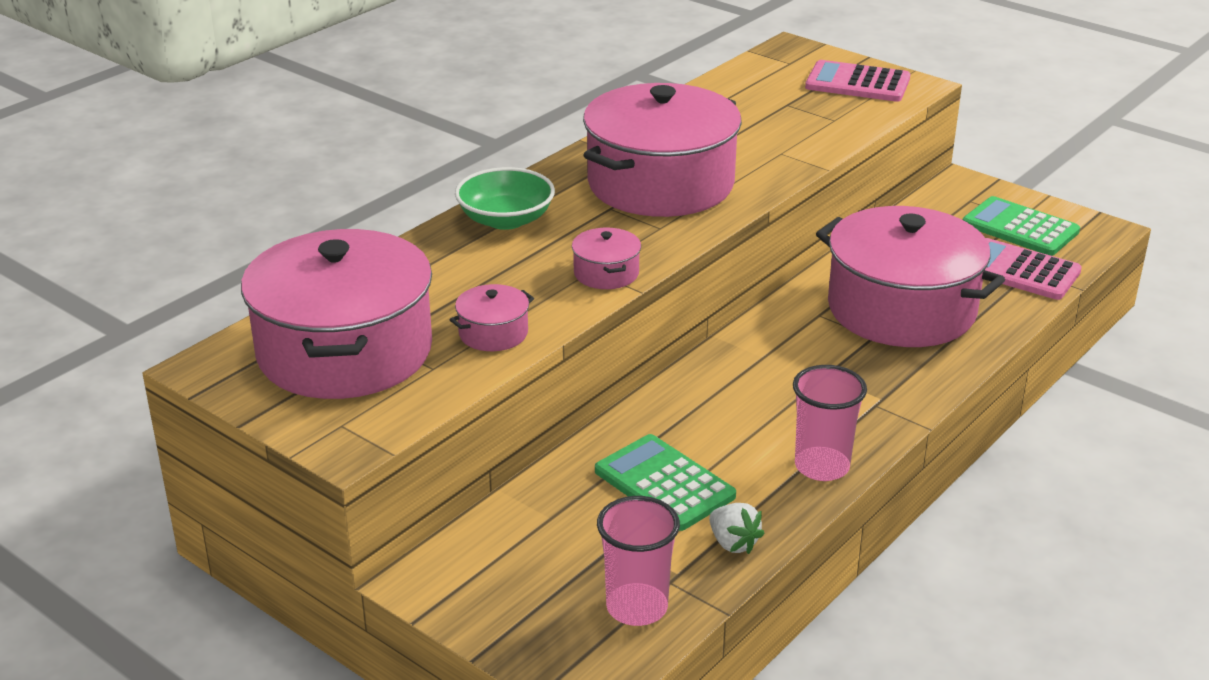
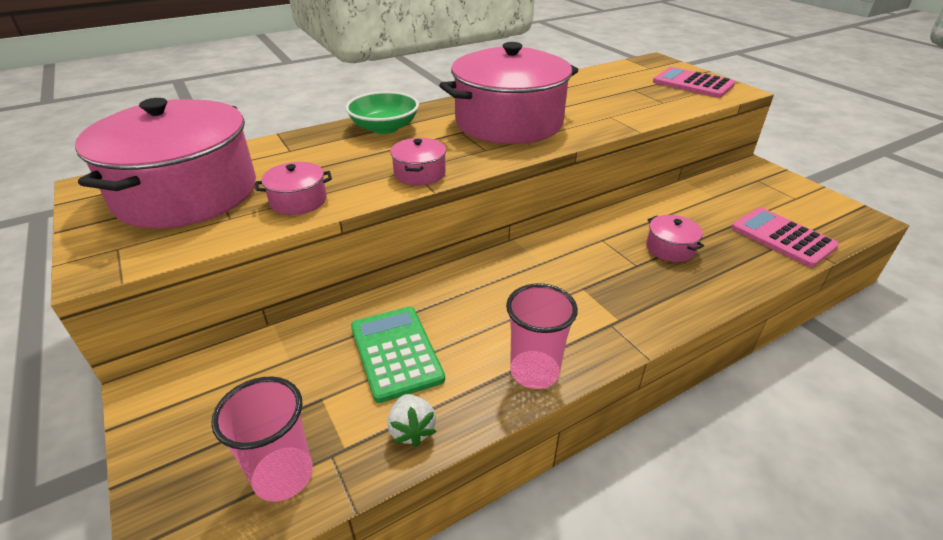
camera: 20 degrees right, 5 degrees up
(901, 309) = (670, 248): pink pot -> pink pot, size x0.41
(1020, 228) = (792, 205): green calculator -> none

